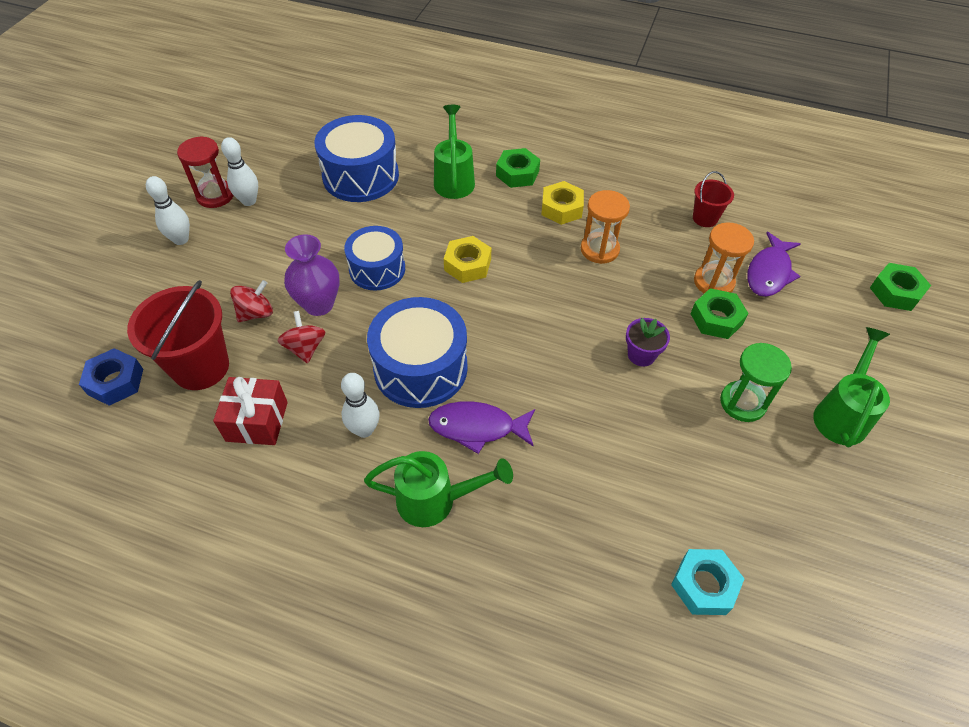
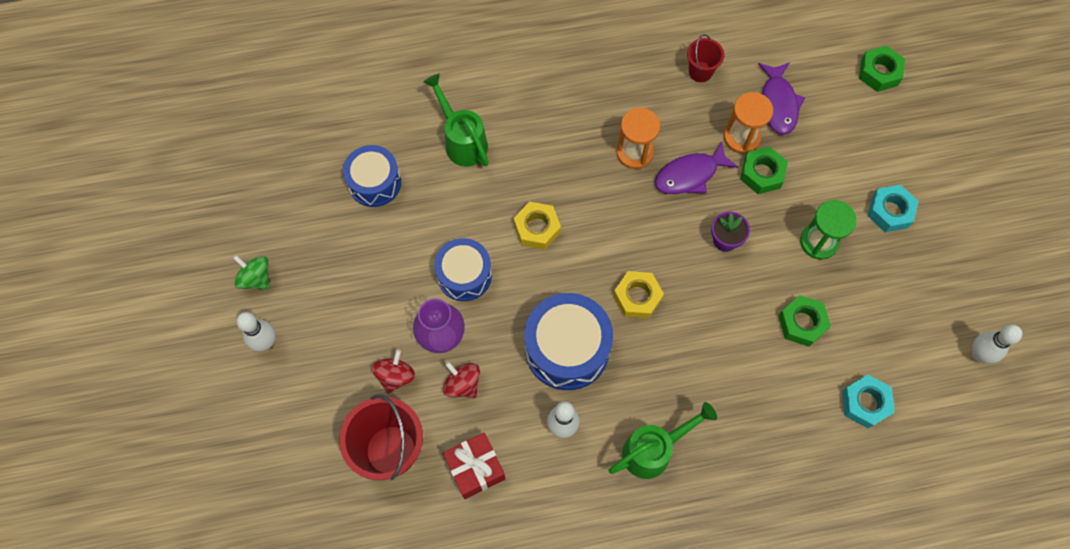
camera: 30 degrees left, 15 degrees up
(115, 382) = (332, 504): blue nut -> none
(215, 195) = (256, 278): red hourglass -> green spinning top
(249, 201) = (293, 267): white bowling pin -> white bowling pin (979, 354)
(360, 176) = (374, 182): blue drum -> blue drum, size x0.66
(477, 427) = (644, 374): purple fish -> purple fish (690, 175)
(517, 173) = (514, 104): green nut -> green nut (802, 323)
(561, 208) = (577, 124): yellow nut -> yellow nut (637, 297)
(842, 413) = (890, 211): green watering can -> turquoise nut

